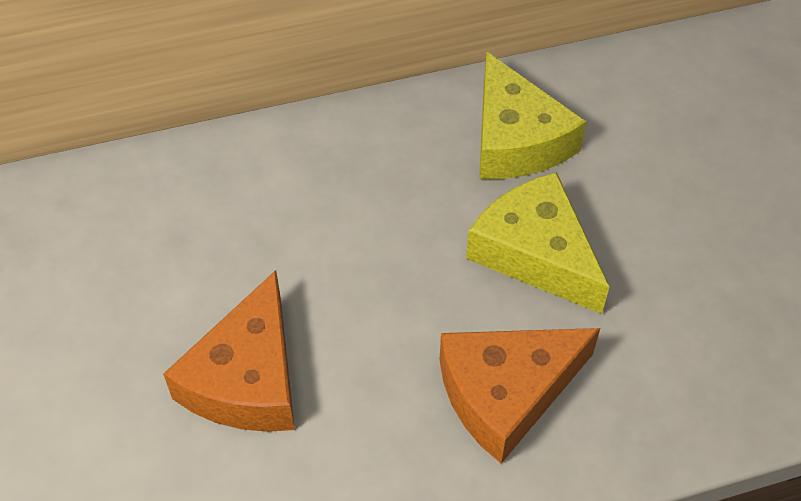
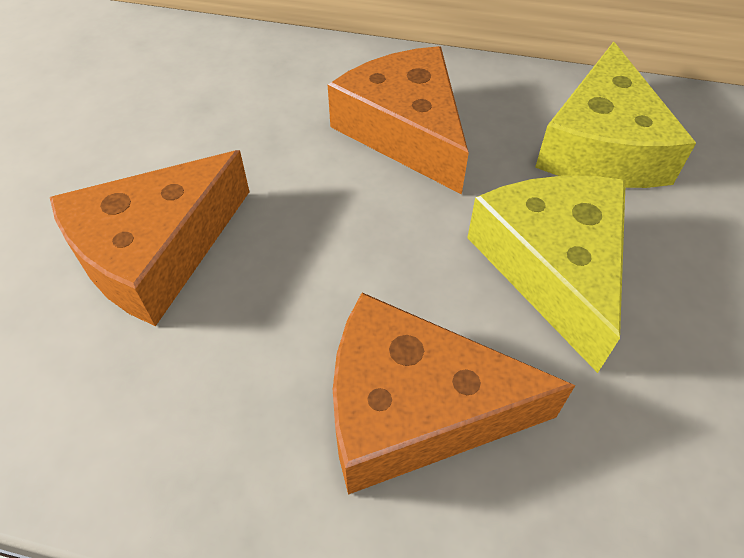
camera: 30 degrees right, 0 degrees up
(363, 189) = (405, 131): none -> orange cheese

